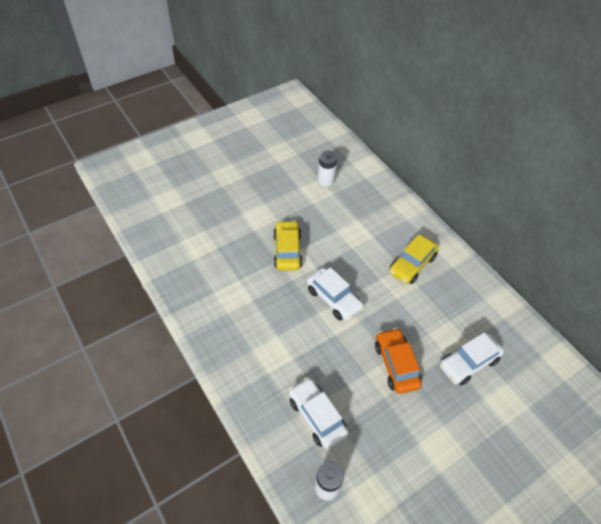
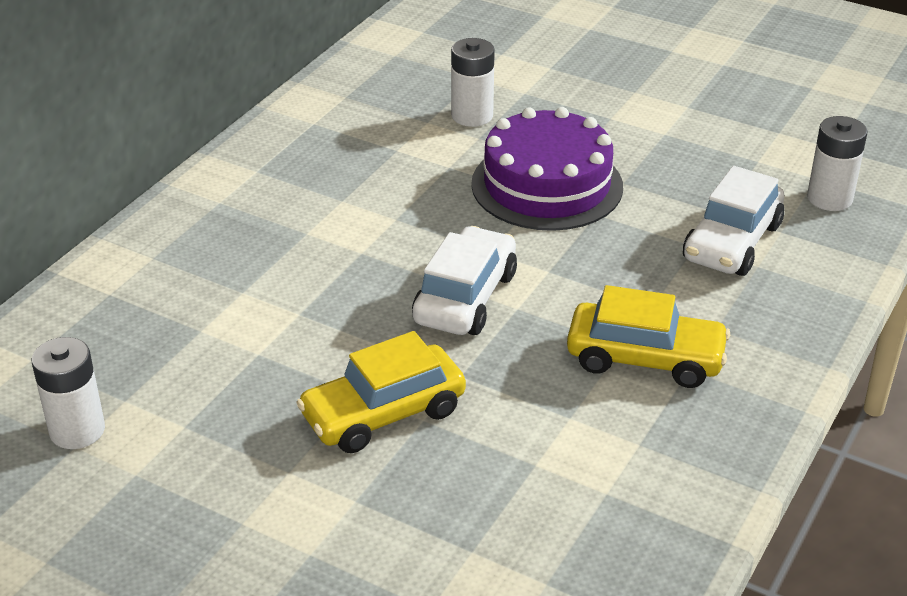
camera: 115 degrees left, 15 degrees down
(396, 365) = (547, 185): orange car -> purple cake
(412, 265) = (290, 220): yellow car -> yellow car (645, 358)
(468, 363) = (472, 116): white car -> white battery

